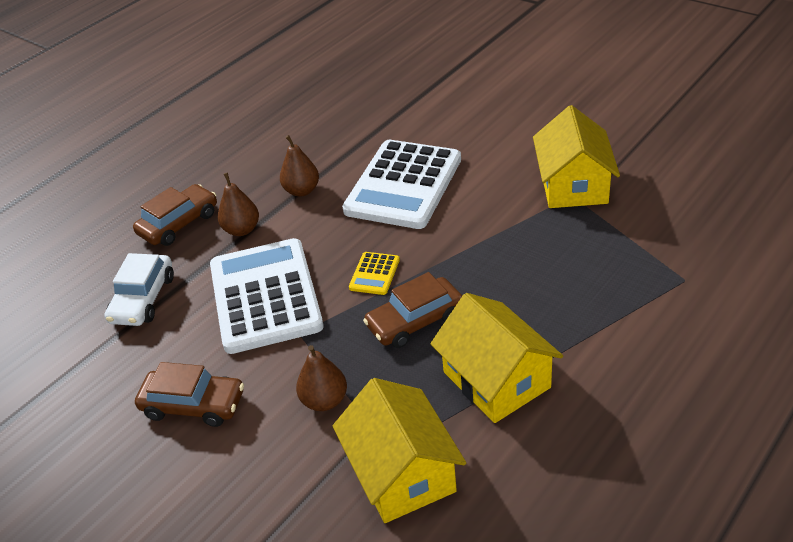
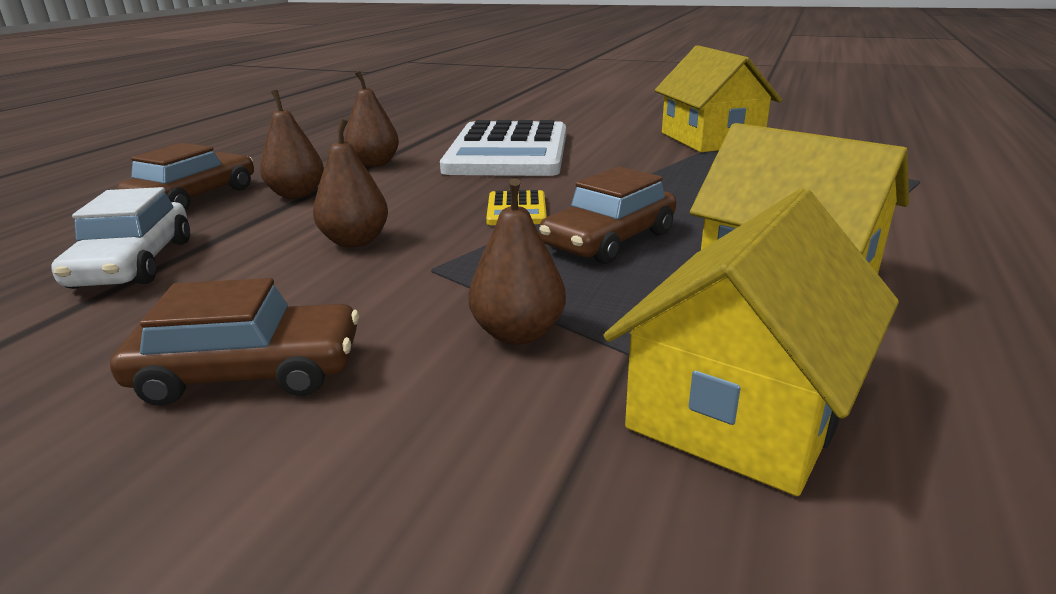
camera: 20 degrees left, 15 degrees down
(265, 296) = (355, 241): white calculator -> brown pear
(401, 473) = (741, 407): yellow house -> yellow house turned 75 degrees clockwise

